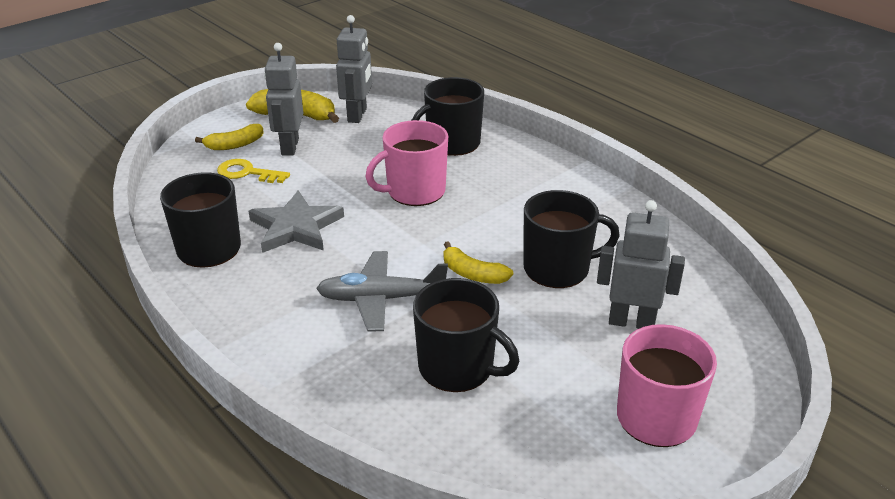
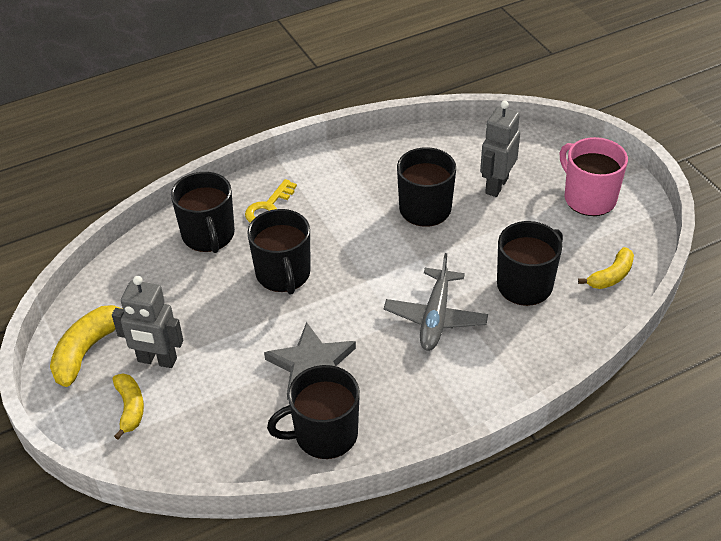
camera: 75 degrees left, 10 degrees up
(247, 173) = (196, 399): yellow key -> yellow key (269, 207)
(357, 115) = (115, 298): grey robot -> none
(414, 191) = (283, 274): pink mug -> black mug
(473, 274) = (418, 257): yellow banana -> yellow banana (611, 276)

